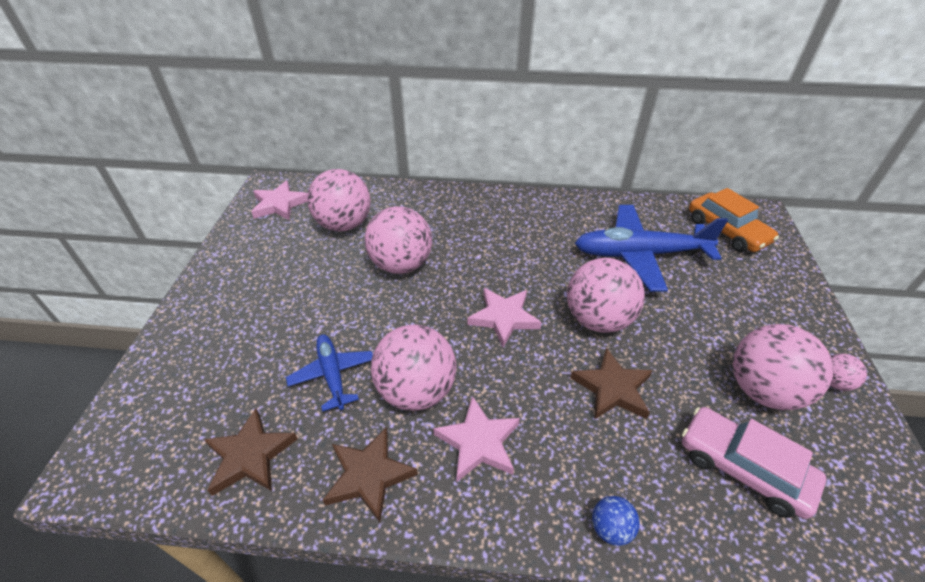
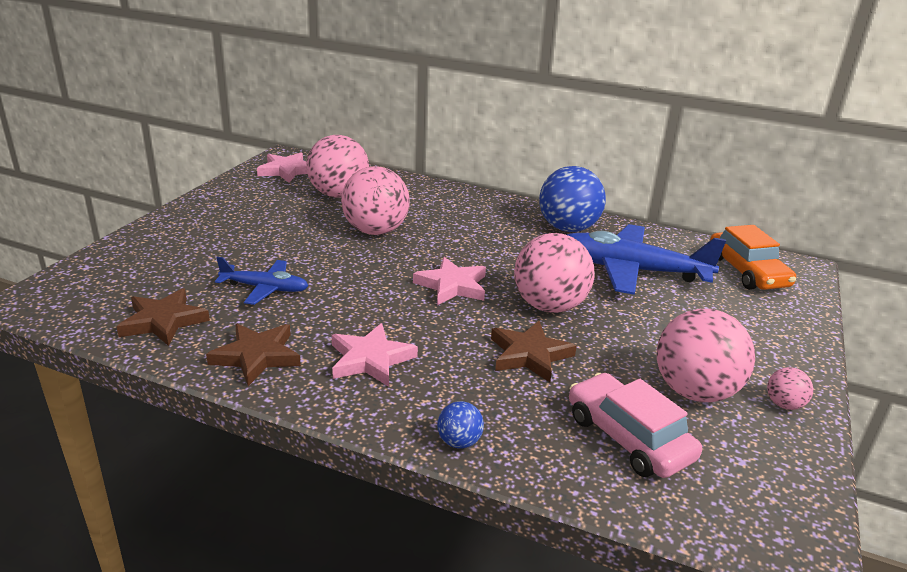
camera: 15 degrees right, 15 degrees down
(332, 375) = (265, 288): blue plane -> blue plane turned 105 degrees clockwise
(416, 390) = (334, 314): pink ball -> none
(564, 216) = (568, 228): none -> blue ball

